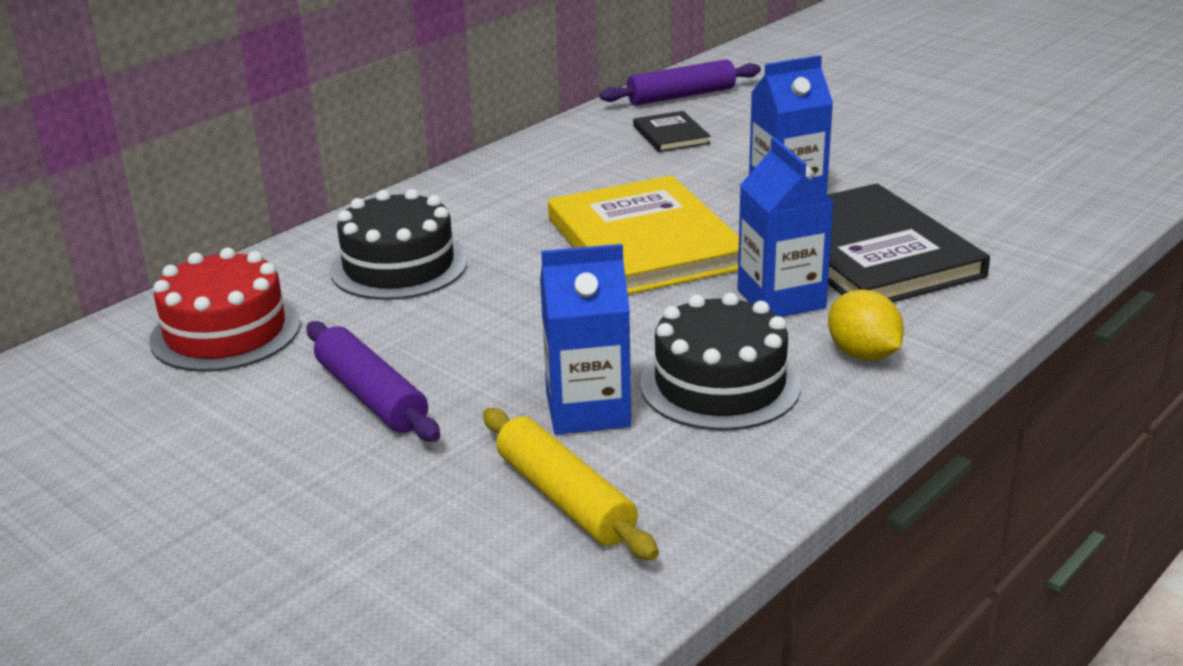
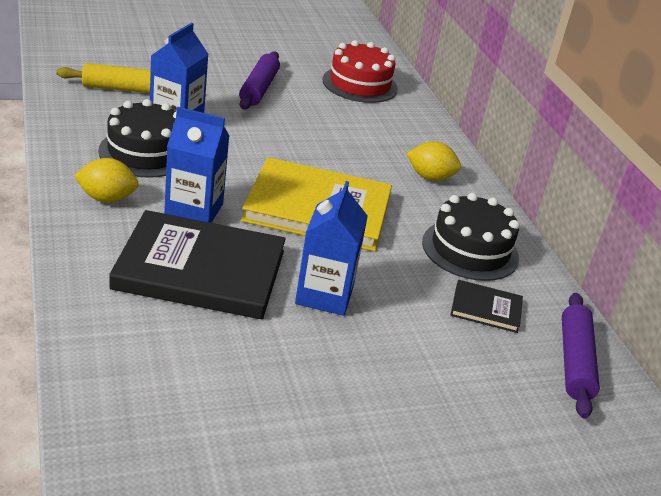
camera: 115 degrees right, 5 degrees up
(371, 396) = (259, 89): purple rolling pin -> purple rolling pin turned 75 degrees counterclockwise
(399, 266) = (379, 138): black cake -> black cake (470, 250)
(458, 213) = (430, 177): none -> yellow lemon

